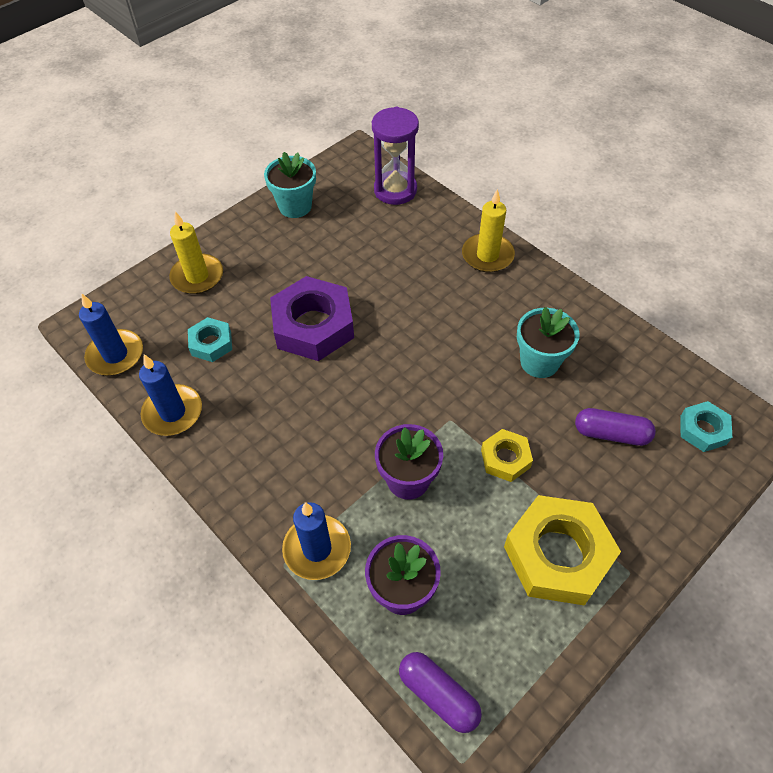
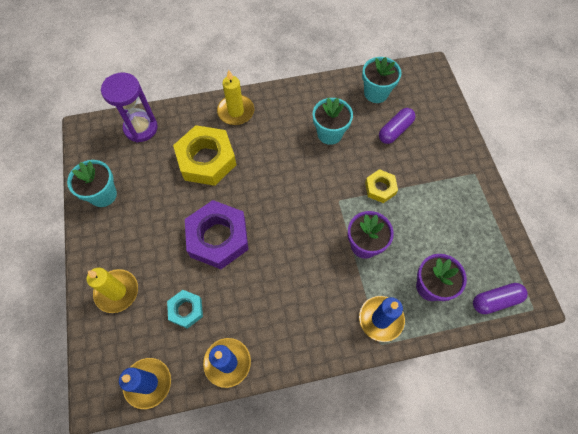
camera: 60 degrees left, 10 degrees up
(557, 554) = (449, 199): yellow nut -> yellow nut (206, 160)
(650, 382) = (376, 93): none -> turquoise flower pot
(703, 430) = (417, 91): turquoise nut -> none

